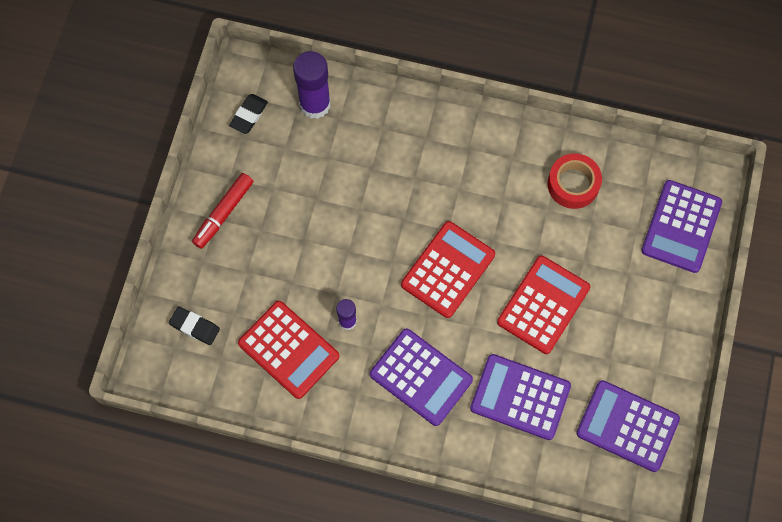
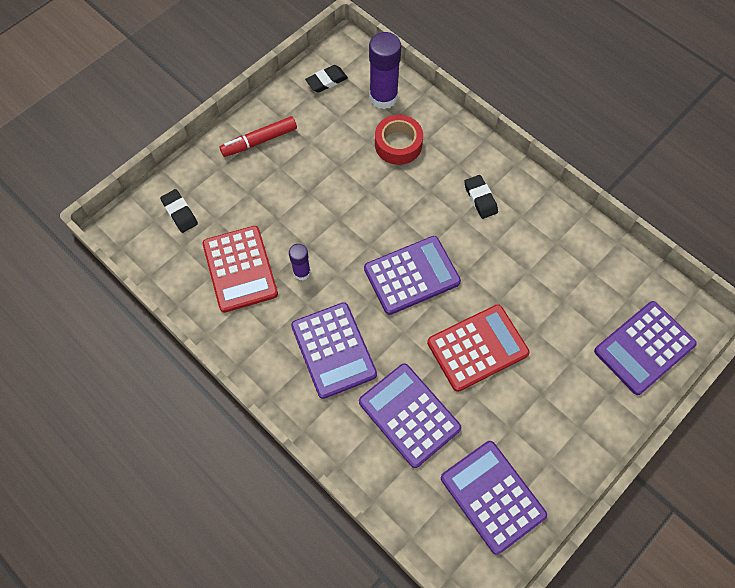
camera: 30 degrees right, 5 degrees down
(448, 269) = (411, 275): red calculator -> purple calculator
(466, 161) = (480, 198): none -> black eraser
(573, 184) = (563, 262): red tape -> red tape (398, 144)

